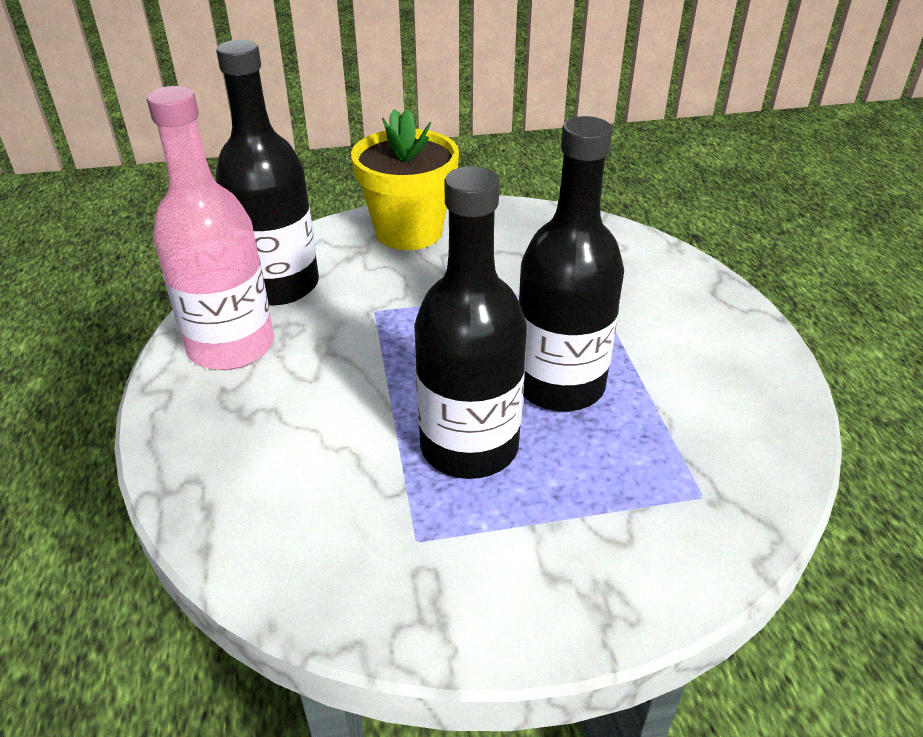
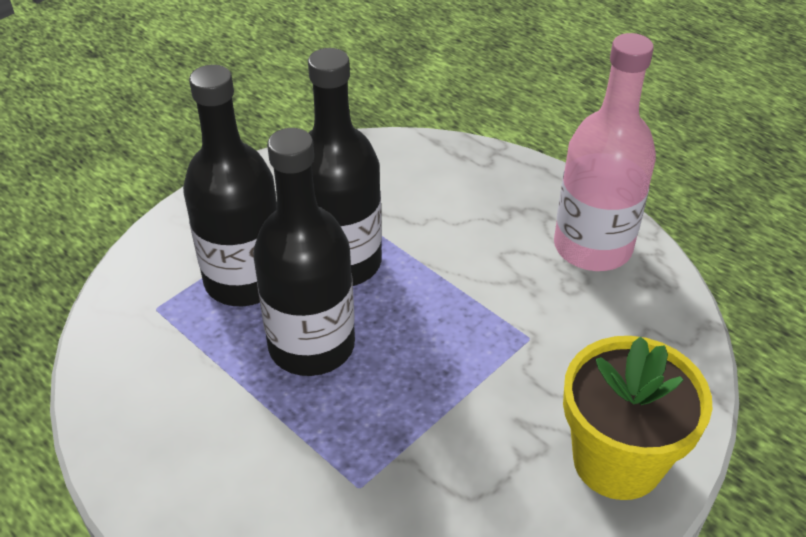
camera: 145 degrees right, 5 degrees up
(280, 285) = (640, 318): black bottle -> black bottle (245, 280)

